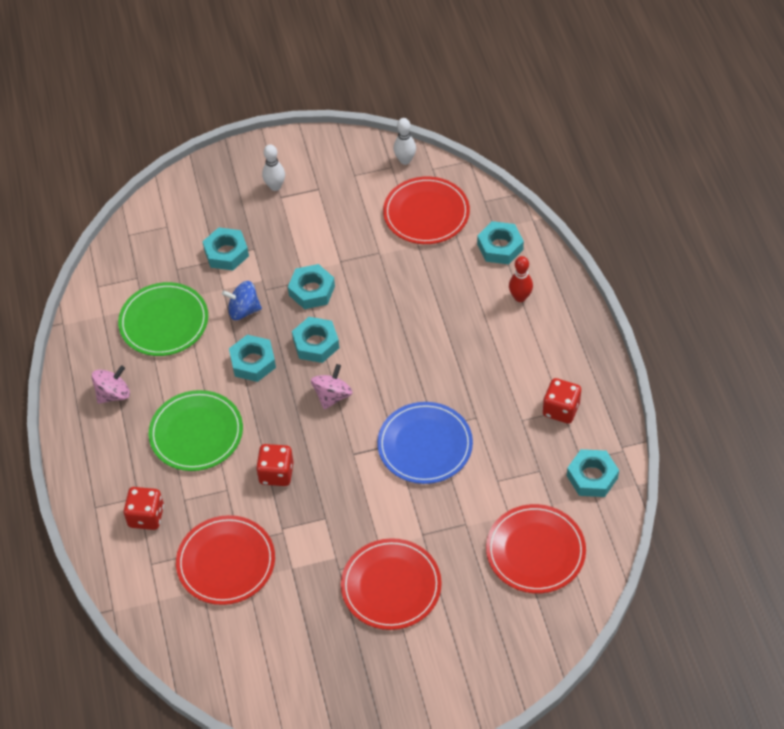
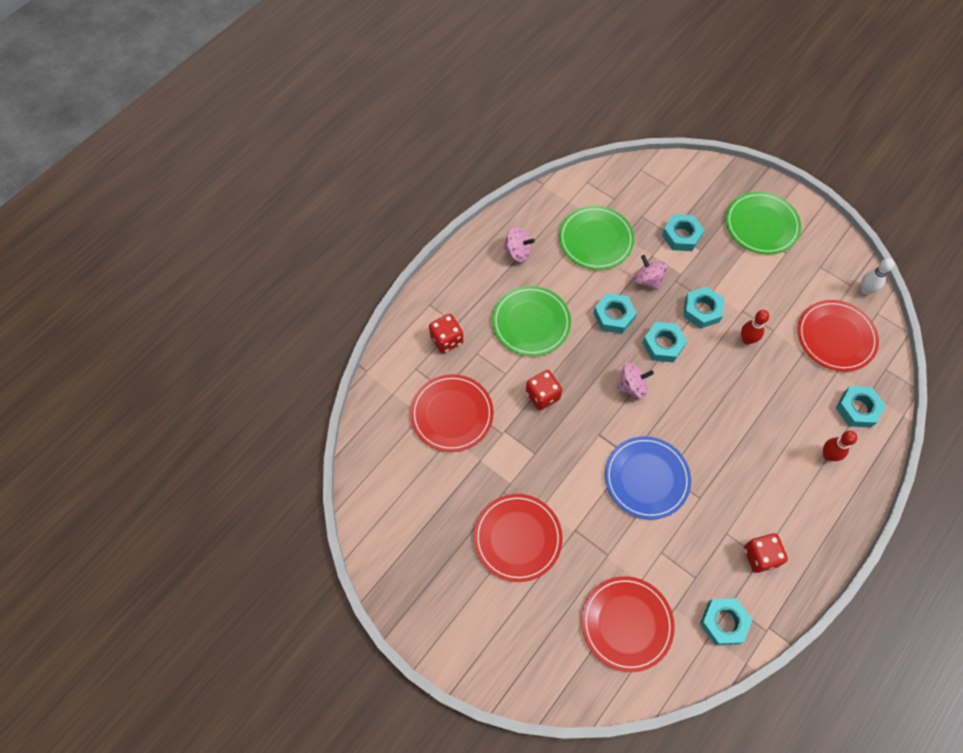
camera: 50 degrees right, 10 degrees up
(243, 310) = (647, 280): blue spinning top -> pink spinning top
(275, 186) = (761, 225): white bowling pin -> green plate
(369, 278) = (747, 339): none -> red bowling pin

